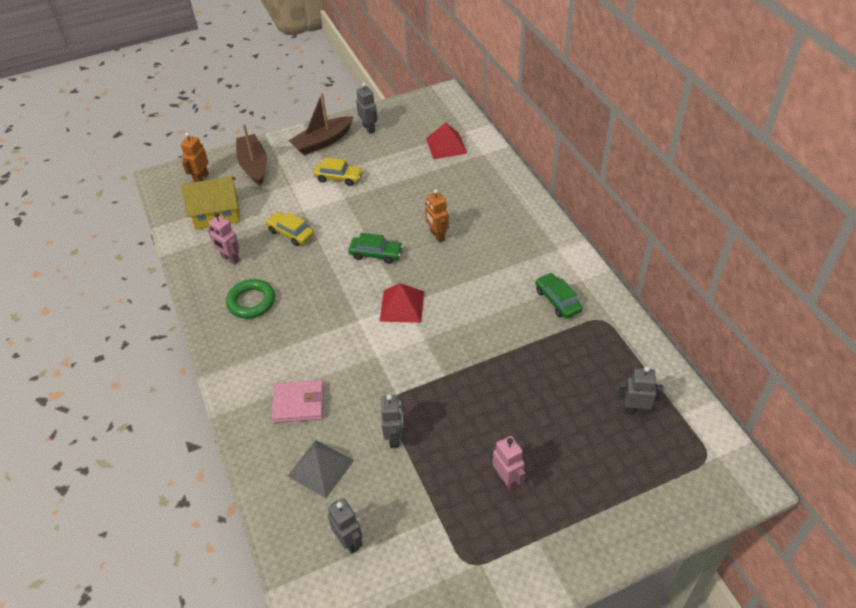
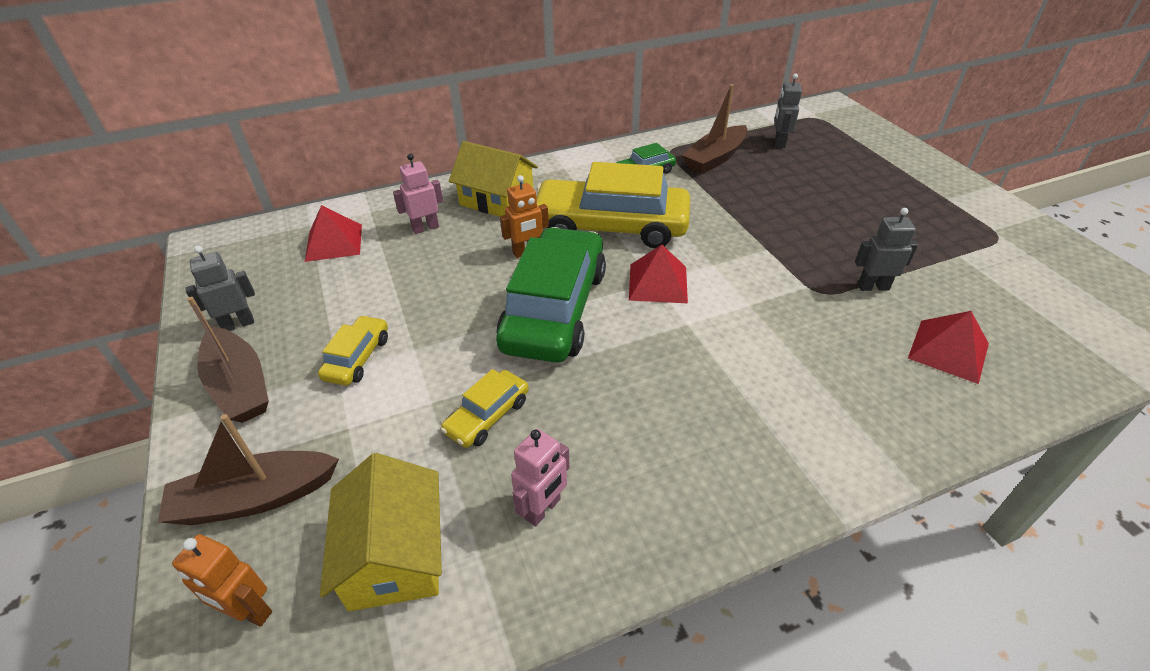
camera: 90 degrees left, 5 degrees down
(251, 302) = (657, 460): green ring -> none
(299, 403) = (854, 379): pink wallet -> none
(320, 468) = (948, 350): grey pyramid -> red pyramid
(349, 541) = (1032, 320): grey robot -> none
(376, 254) = (555, 309): green car -> green car, size x2.20
(471, 279) = (610, 226): none -> yellow car
(504, 214) = (497, 200): none -> yellow house
(507, 480) = (890, 212): pink robot -> pink robot (425, 228)
(592, 353) = (715, 158): none -> brown boat

